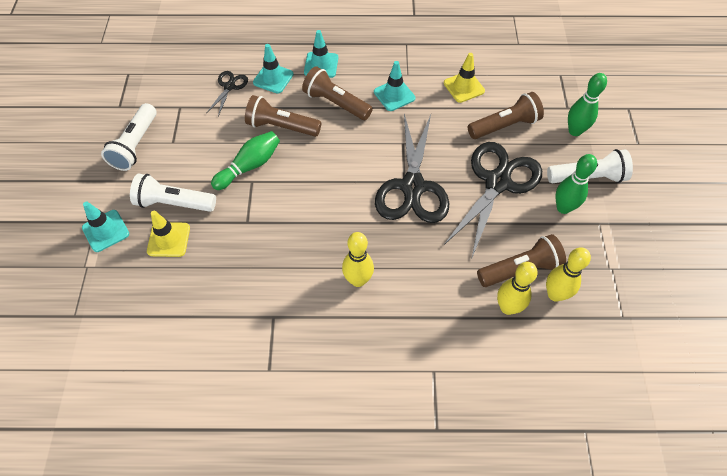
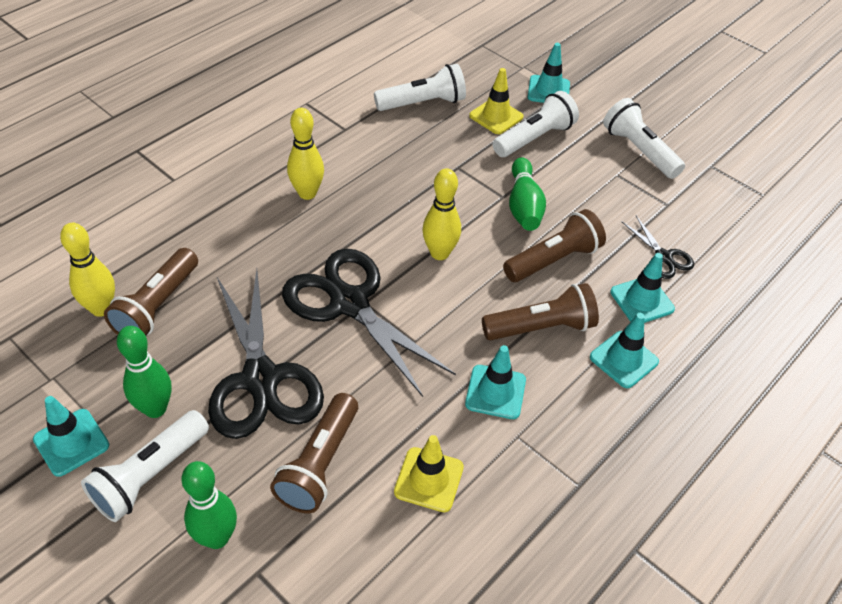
camera: 130 degrees right, 10 degrees down
(194, 293) = (423, 103): none -> white flashlight
(507, 307) = (143, 265): yellow bowling pin -> yellow bowling pin (439, 253)
(618, 222) = (71, 442): none -> turquoise traffic cone

